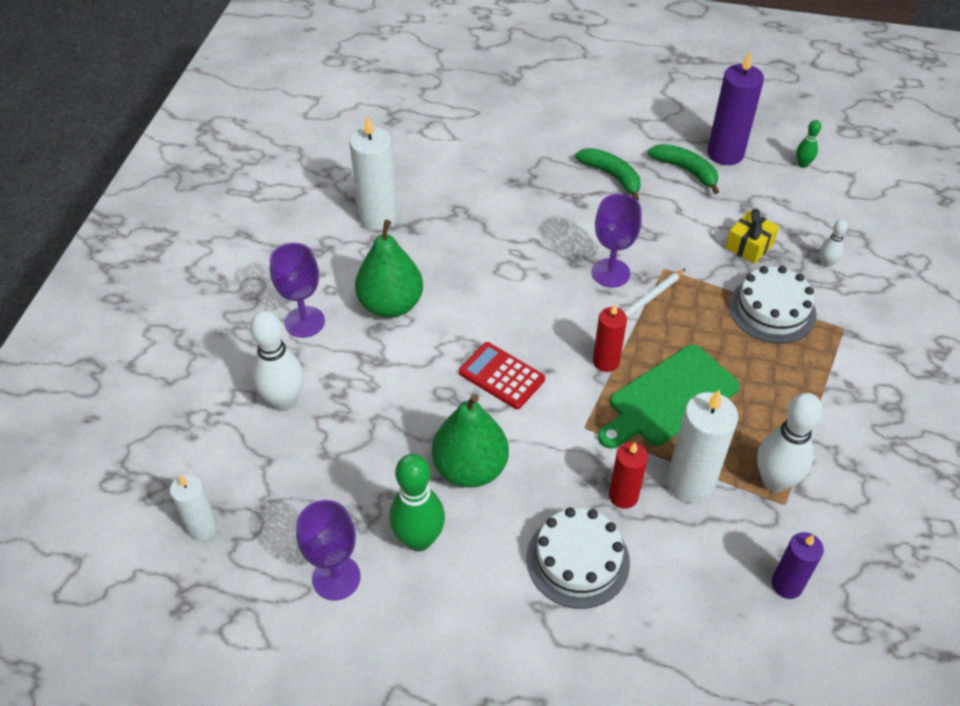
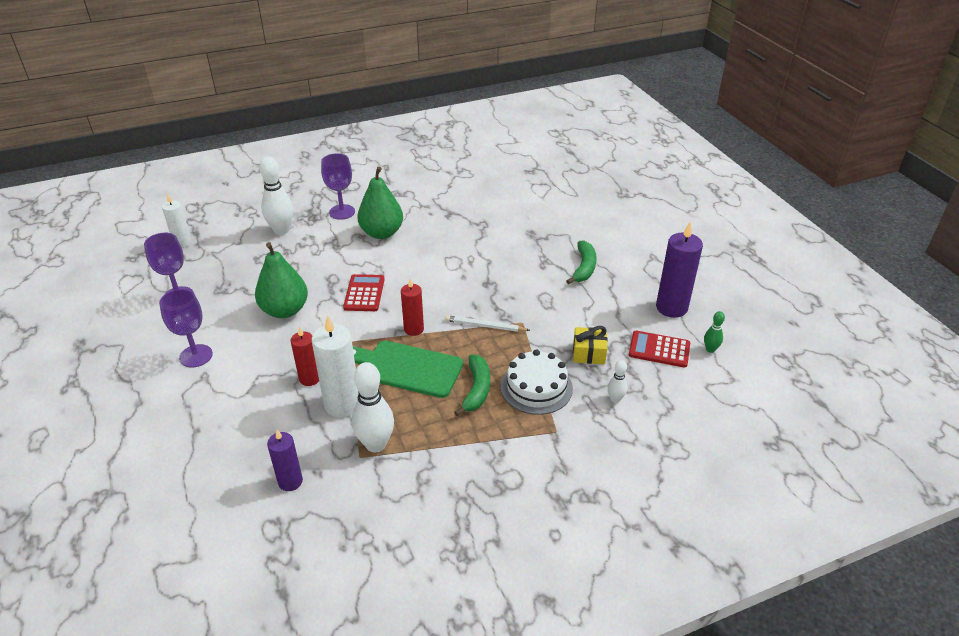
camera: 55 degrees right, 10 degrees down
(378, 218) = (444, 200): white candle -> none
(419, 539) = (222, 313): green bowling pin -> none
(578, 560) = (247, 378): white cake -> none
(610, 273) = (493, 301): purple goblet -> purple goblet (196, 356)
(686, 170) = (630, 296): green banana -> green banana (476, 389)
(779, 196) = (659, 349): none -> red calculator

